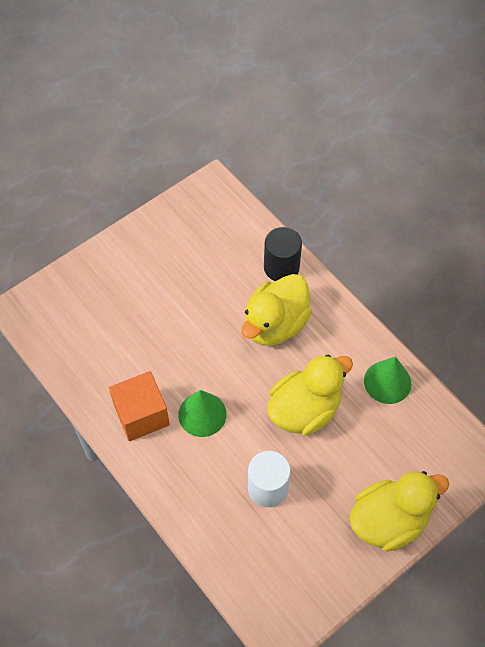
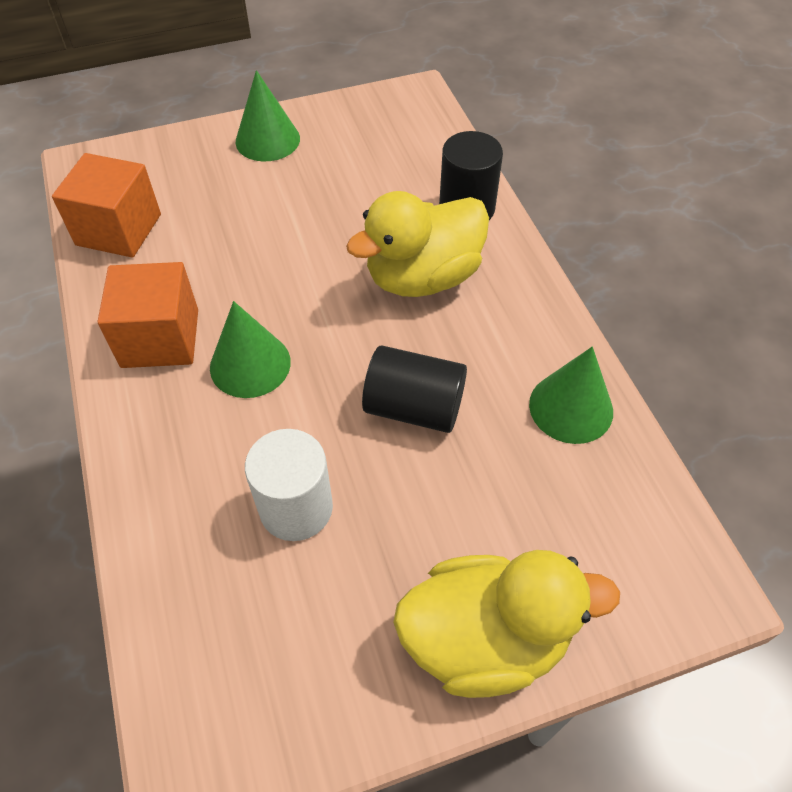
camera: 20 degrees right, 5 degrees down
(74, 350) = (118, 229): none -> orange cube
(133, 252) = (267, 140): none -> green cone
(304, 410) = (414, 407): yellow duck -> black cylinder

